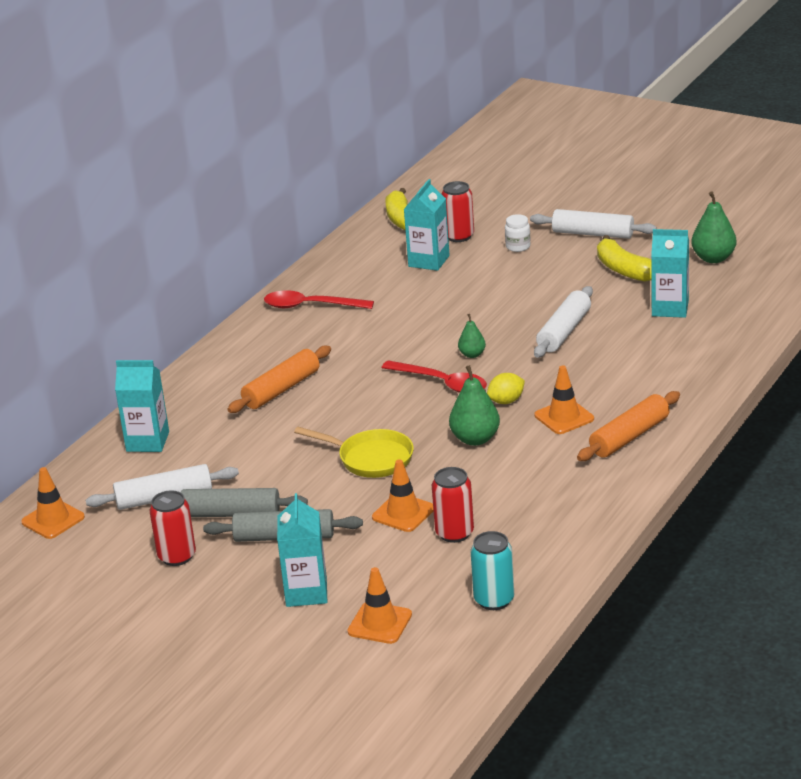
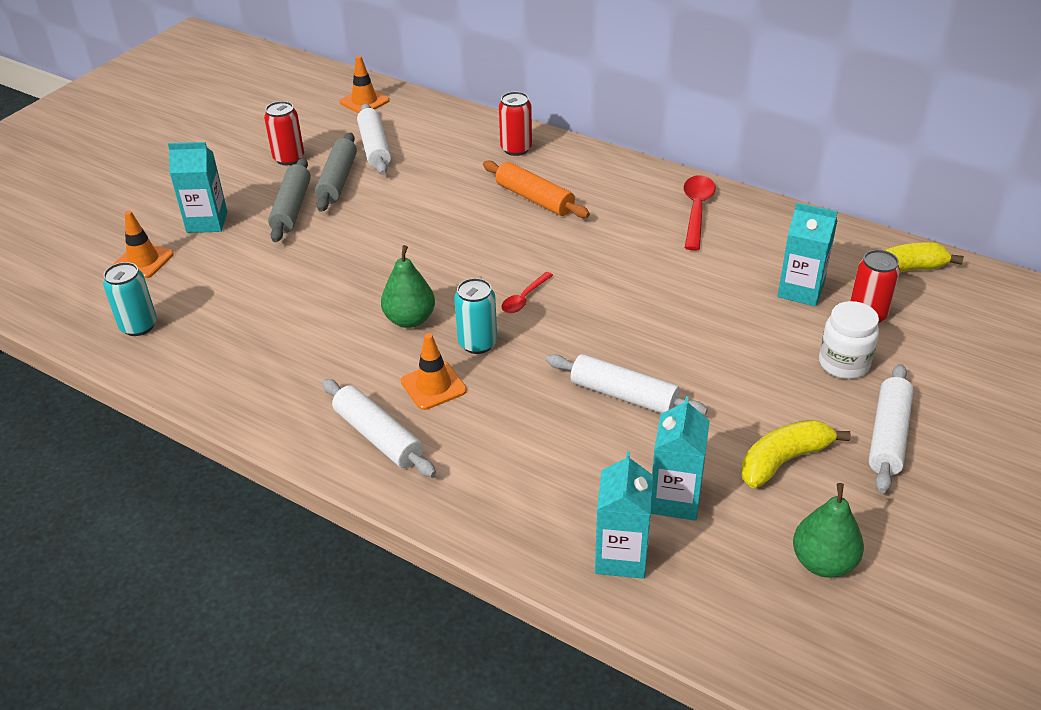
camera: 90 degrees right, 10 degrees up
(147, 441) = (464, 134): turquoise carton -> turquoise carton (621, 556)
(371, 459) = (396, 253): yellow pan -> none
(403, 513) = (299, 273): orange traffic cone -> none
(442, 383) = (524, 298): red spoon -> red spoon, size x0.61
(454, 533) = (253, 303): red can -> red can (516, 149)
(472, 354) = (580, 320): green pear -> none
(506, 401) = (477, 343): yellow lemon -> turquoise can
(518, 247) = (843, 364): white jar -> white jar, size x1.57
(629, 436) = (378, 437): orange rolling pin -> white rolling pin

